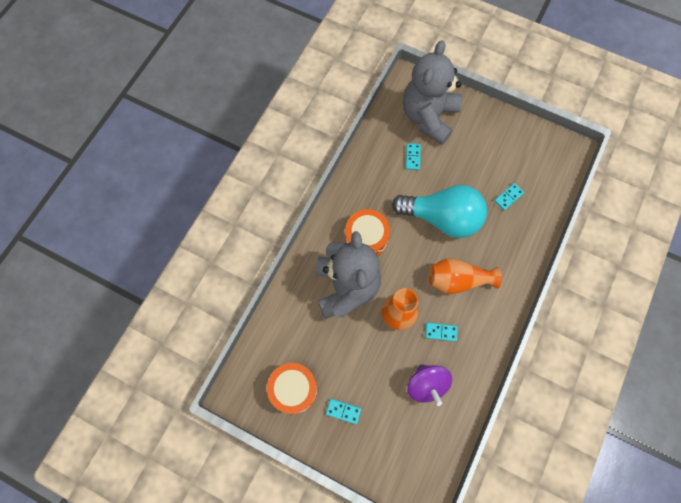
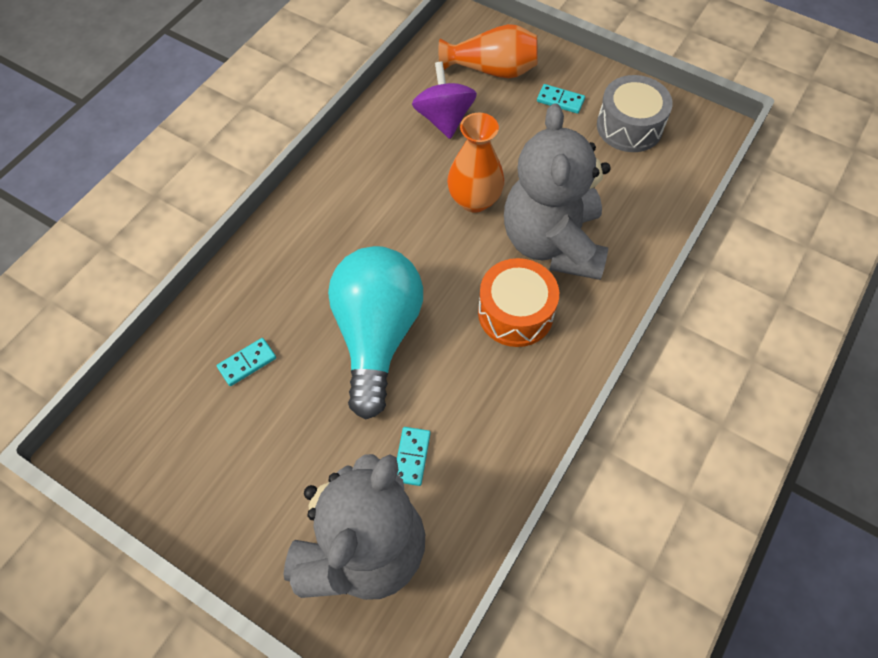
camera: 175 degrees left, 10 degrees down
(293, 389) = (629, 126): orange drum -> grey drum
(441, 332) = (412, 175): turquoise domino -> none
(442, 218) = (377, 336): turquoise light bulb -> turquoise light bulb turned 75 degrees clockwise
(457, 280) = (372, 239): orange vase -> orange vase (492, 70)

